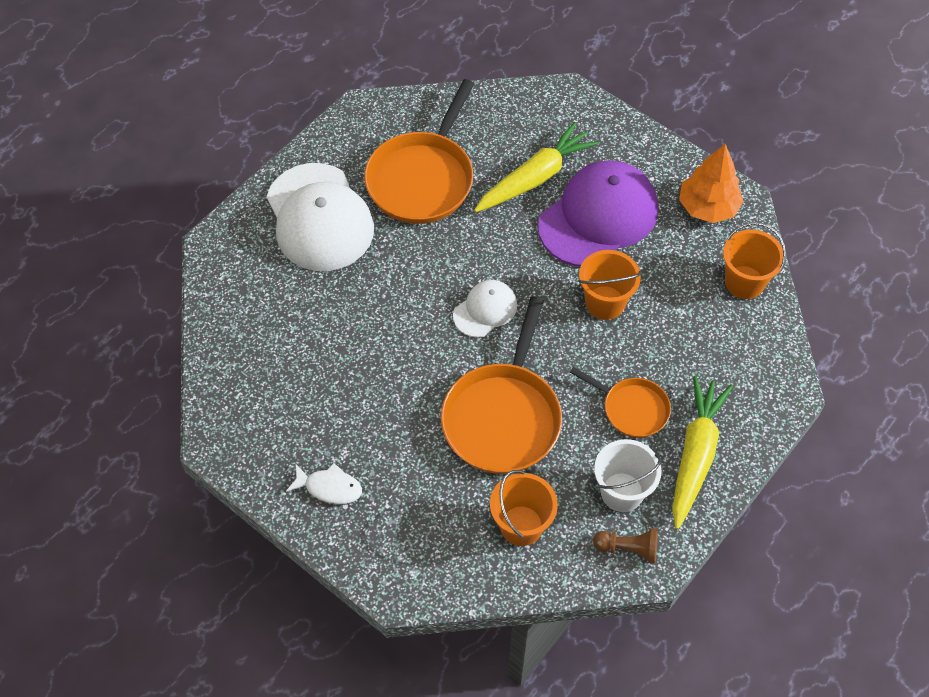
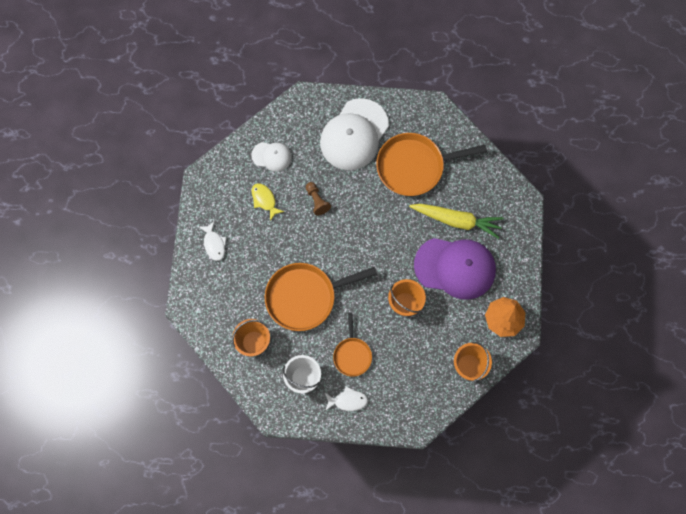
camera: 55 degrees right, 15 degrees up
(319, 381) = (264, 200): none -> yellow fish
(485, 310) = (358, 249): white cap -> white cap (272, 156)
(628, 548) = (275, 399): brown pawn -> brown pawn (317, 201)
(695, 454) = (348, 400): yellow carrot -> white fish

